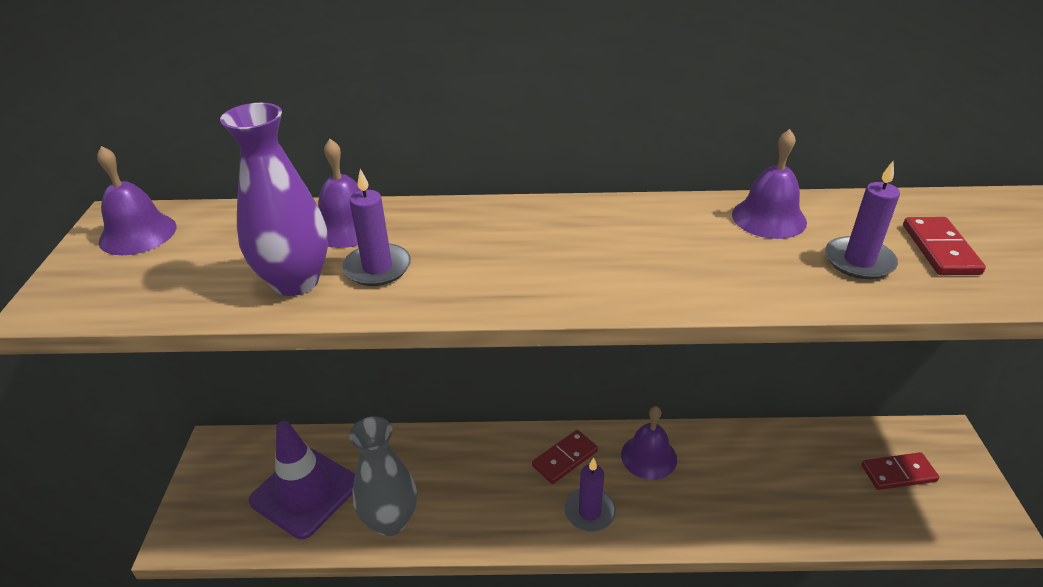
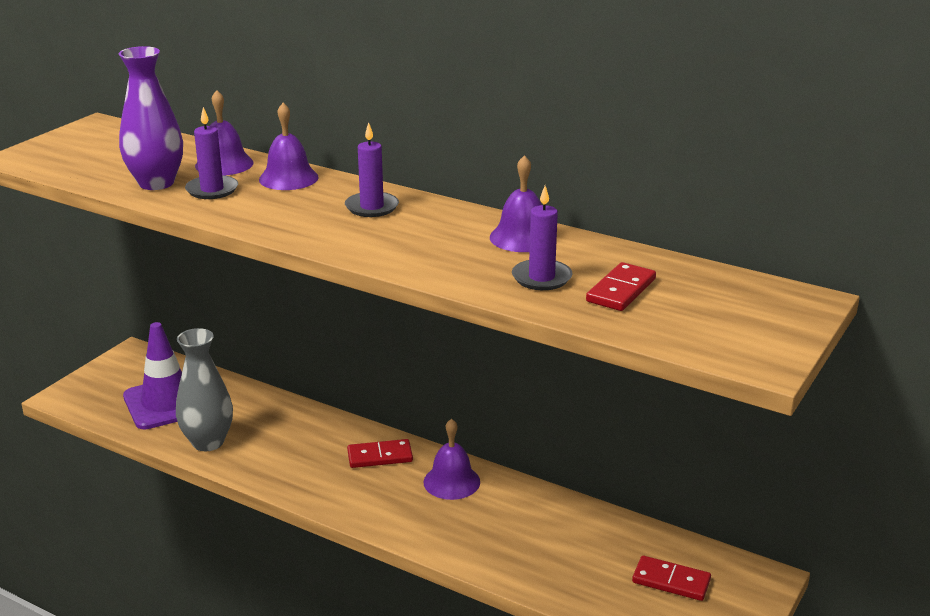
camera: 30 degrees right, 10 degrees down
(138, 234) = (100, 135): purple bell -> purple bell (288, 178)
(589, 512) = (360, 495): purple candle -> purple candle (372, 207)

